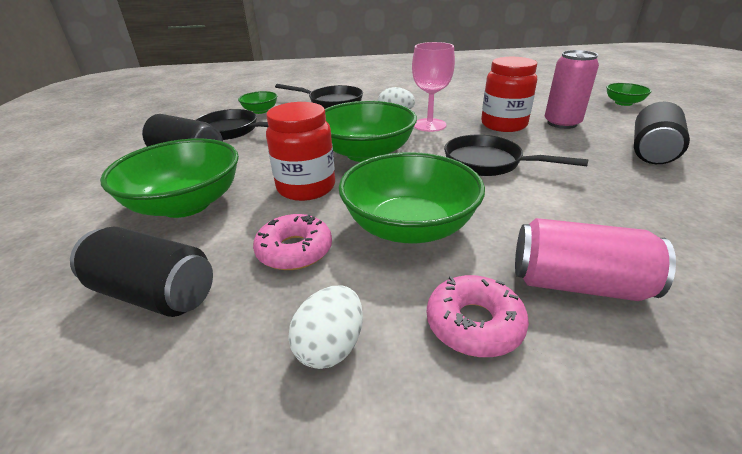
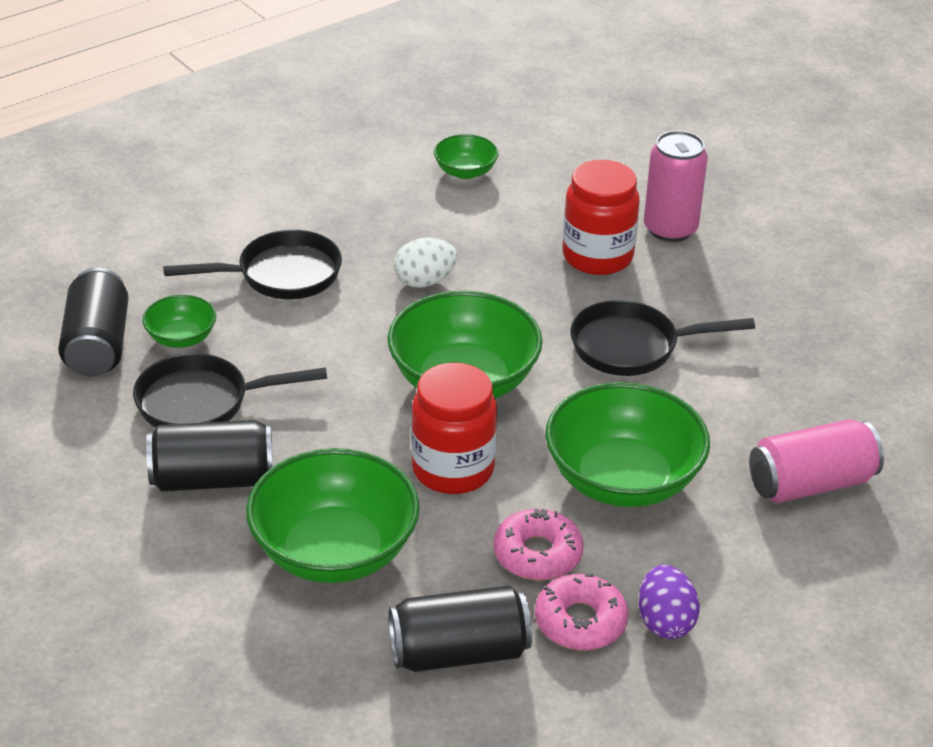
camera: 35 degrees left, 5 degrees up
(330, 347) = (665, 622): white egg -> purple egg
(429, 125) = (496, 289): pink goblet -> none
(474, 324) = (756, 555): pink donut -> pink donut (580, 622)
(623, 103) = (724, 150): green bowl -> green bowl (465, 171)
(652, 151) = (799, 260): black can -> black can (97, 345)

